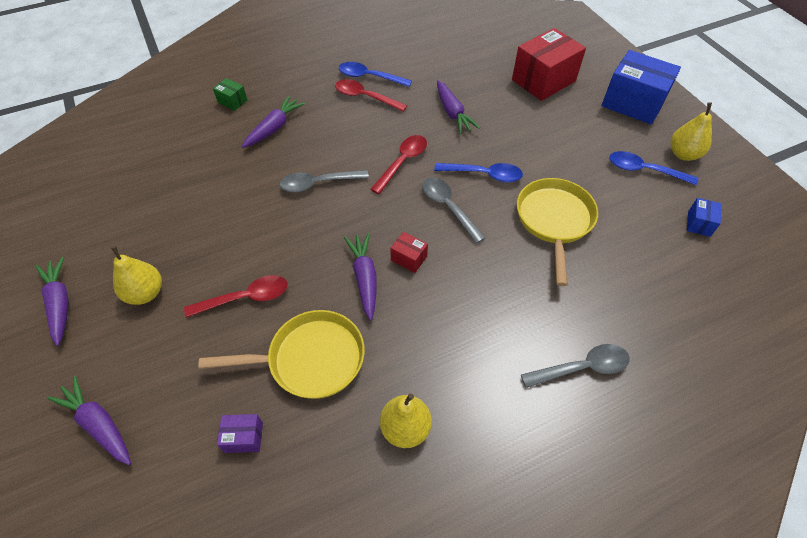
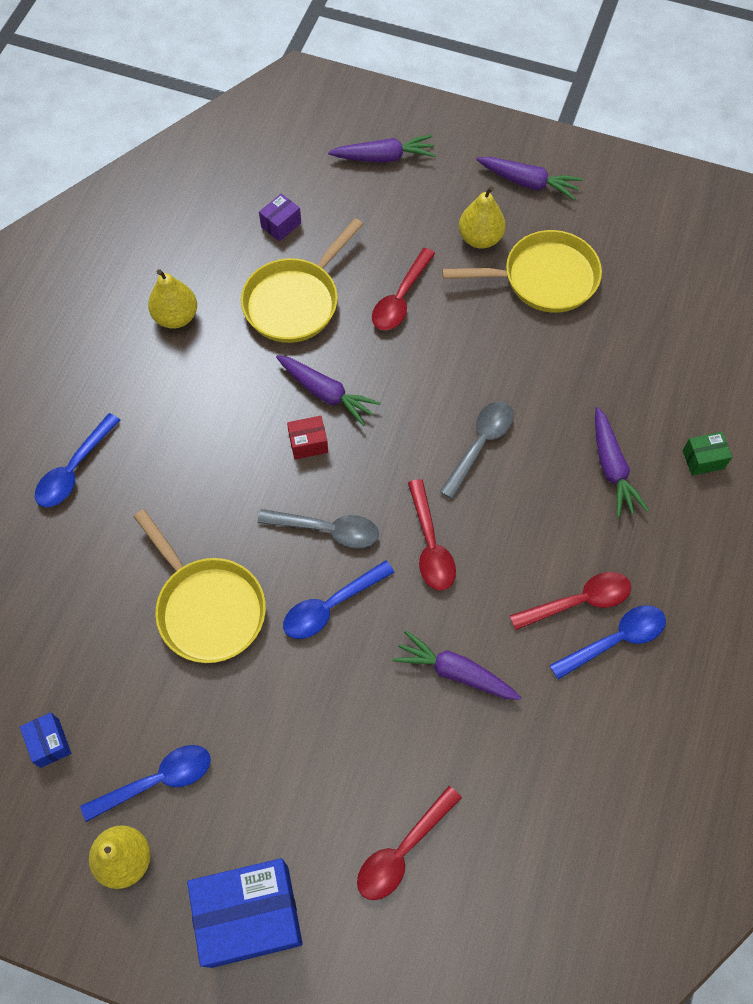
camera: 135 degrees right, 10 degrees up
(156, 236) = (544, 278): none -> yellow pan
(543, 80) = (402, 851): red box -> red spoon
(582, 367) = (74, 470): grey spoon -> blue spoon

